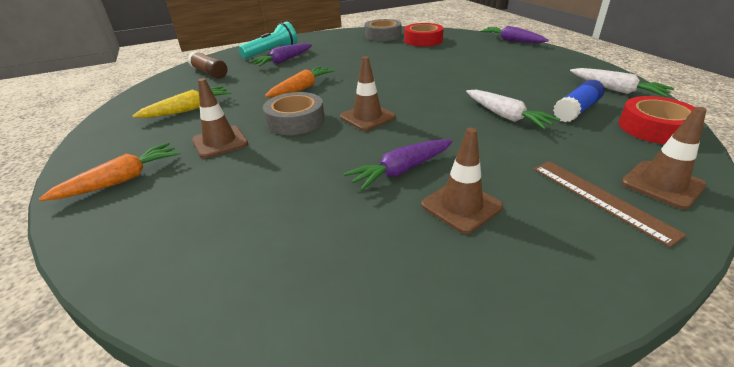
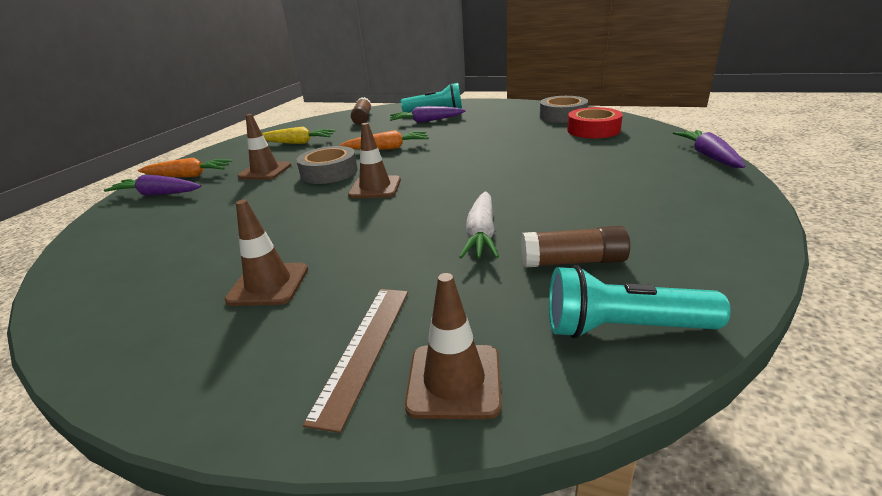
camera: 45 degrees right, 5 degrees down
(401, 170) = (299, 238): purple carrot -> purple carrot (157, 194)
(576, 110) = (572, 261): blue glue stick -> brown glue stick
(616, 90) = (701, 263): white carrot -> none
(655, 128) = (623, 328): red tape -> turquoise flashlight

